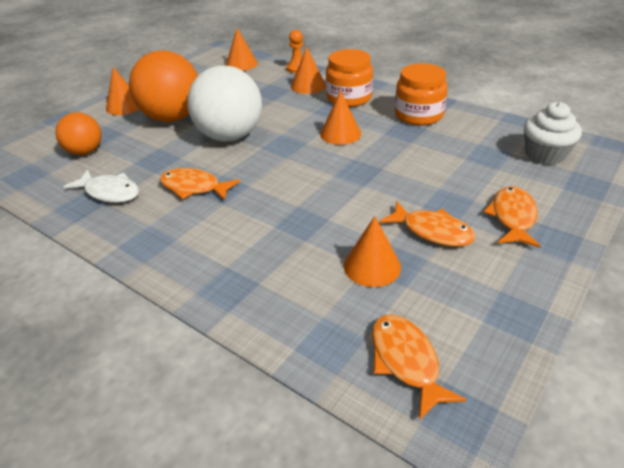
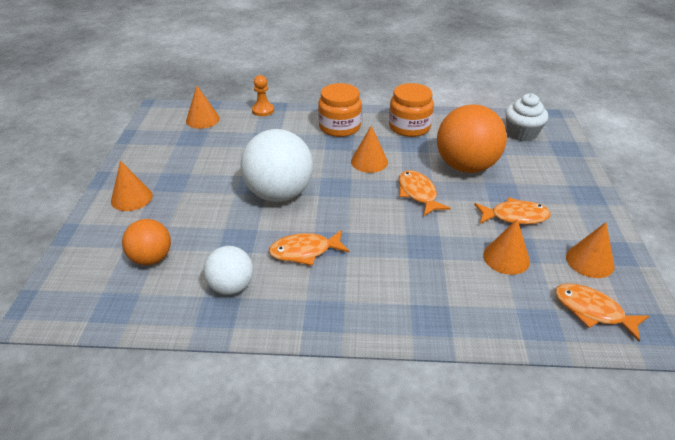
camera: 35 degrees left, 0 degrees up
(110, 192) = (231, 286): white fish -> white ball
(172, 118) = (200, 194): orange ball -> orange ball (466, 166)
(308, 86) = (292, 125): orange cone -> orange cone (590, 261)
(512, 217) = (549, 187): orange fish -> orange fish (418, 193)

